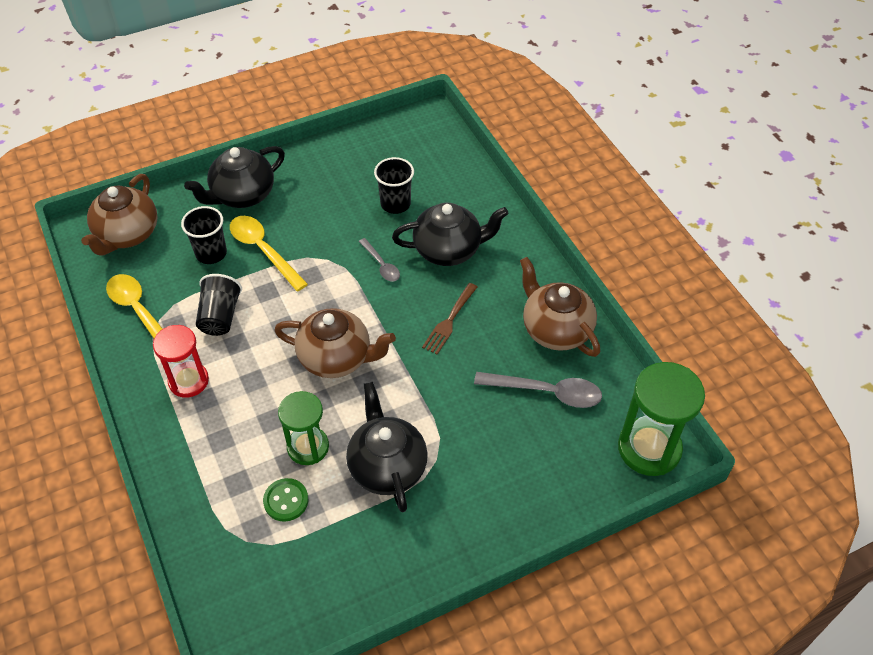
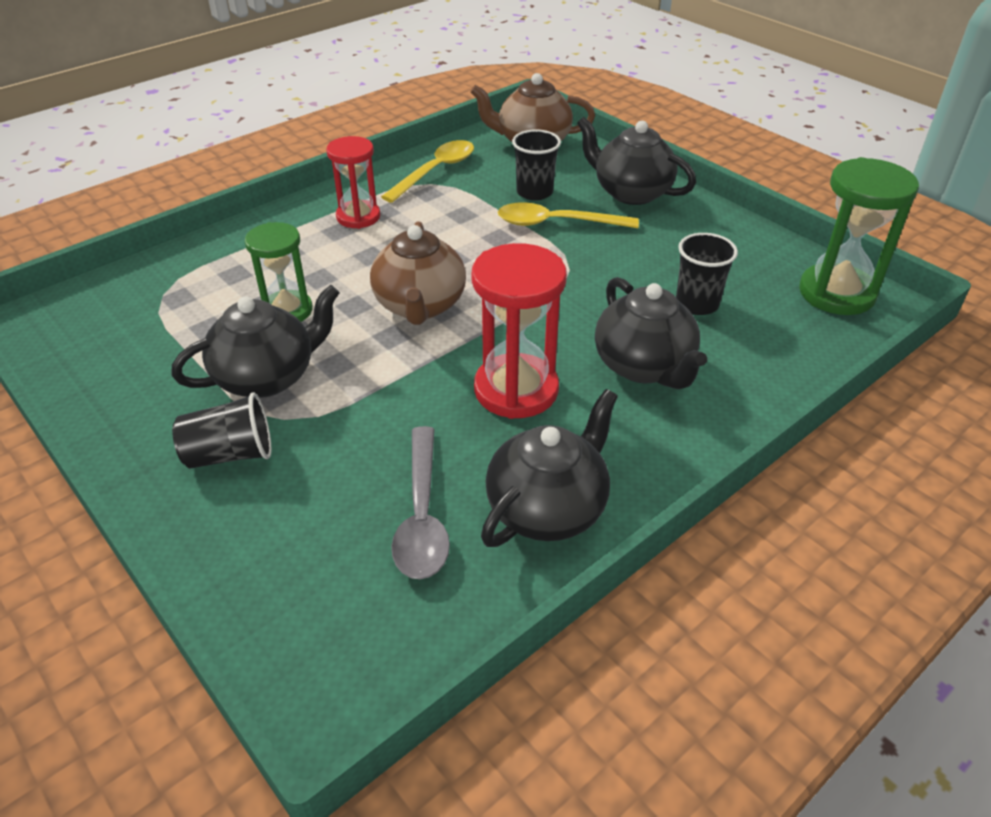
camera: 75 degrees right, 10 degrees down
(220, 316) = (450, 216): black cup -> black cup (230, 454)
(264, 251) = (557, 223): yellow spoon -> yellow spoon turned 120 degrees counterclockwise
(286, 500) = (214, 310): green button -> none
(381, 265) = (583, 312): grey spoon -> none
(449, 321) = (516, 390): brown fork -> red hourglass
(555, 329) = (548, 508): brown teapot -> black teapot
(649, 448) = (340, 674): green hourglass -> green hourglass (836, 293)

